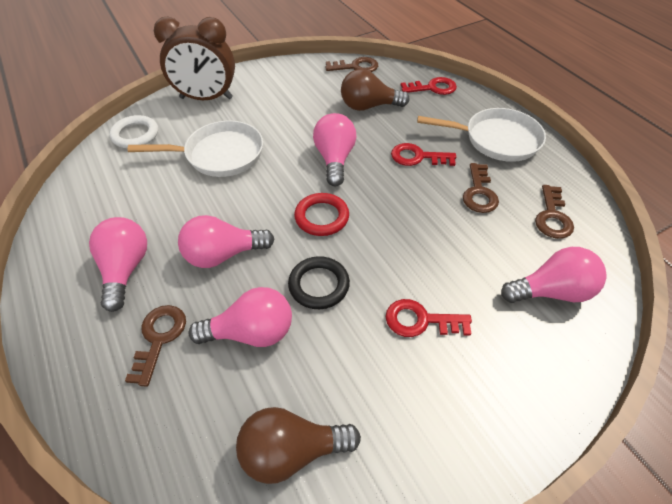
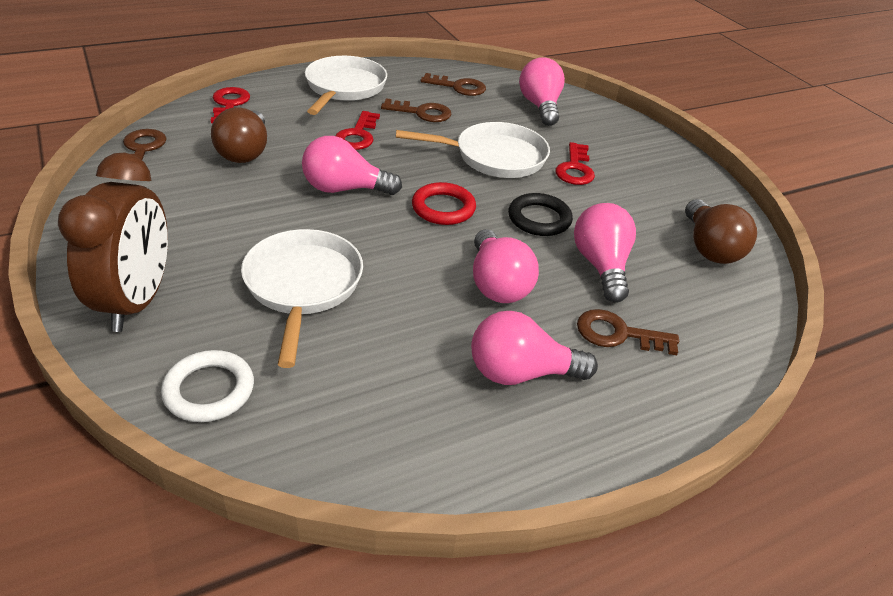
camera: 90 degrees left, 10 degrees down
(418, 249) = (494, 157): none -> white pan

